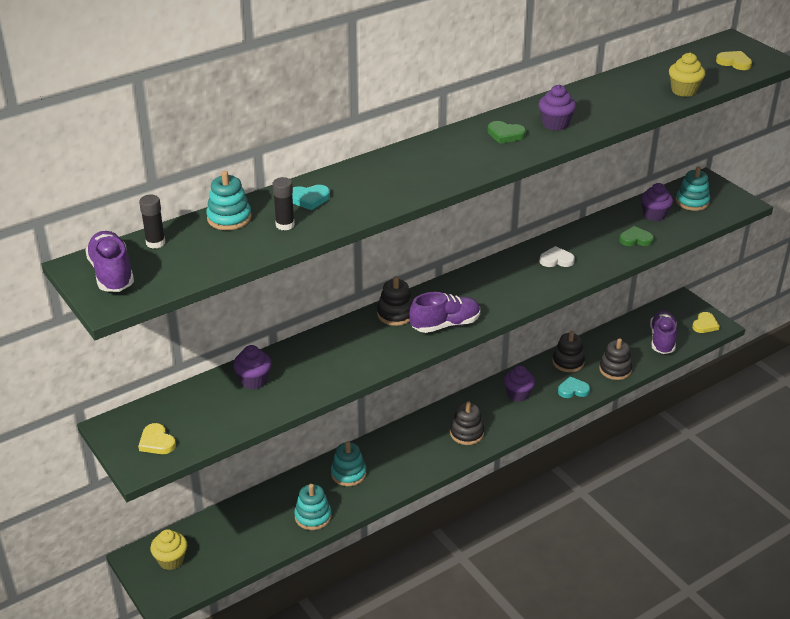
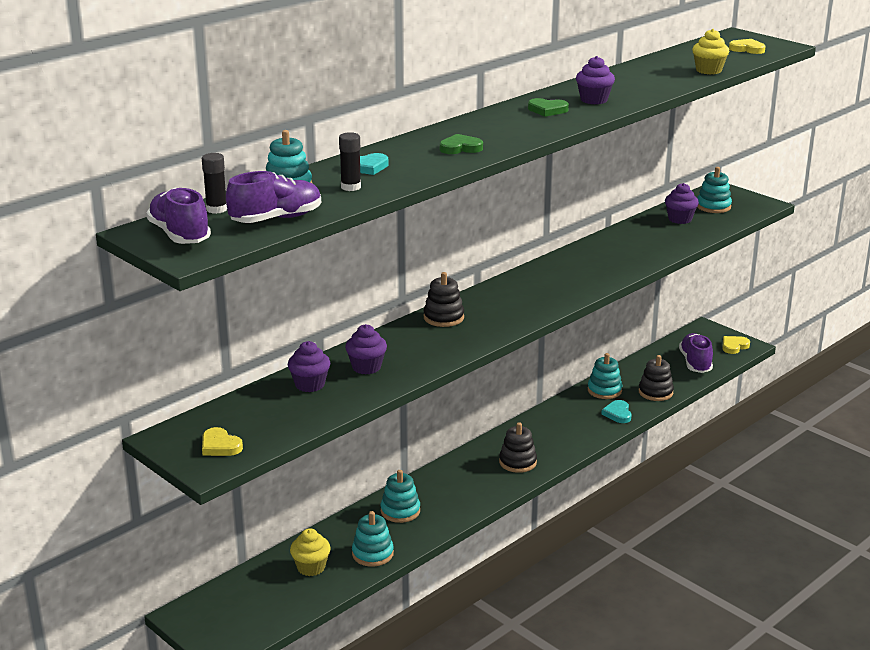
camera: 10 degrees left, 10 degrees down
(171, 560) = (222, 612): yellow cupcake -> yellow cupcake (311, 567)
(445, 324) = (500, 321): purple shoe -> purple shoe (276, 219)
(518, 394) = (561, 423): purple cupcake -> purple cupcake (366, 367)
(556, 260) = (595, 261): white heart -> none
(568, 362) = (604, 390): black stacking toy -> turquoise stacking toy
(573, 390) = (618, 414): turquoise heart -> turquoise heart turned 75 degrees counterclockwise
(635, 239) = (669, 239): green heart -> green heart (460, 148)
(705, 325) = (734, 346): yellow heart -> yellow heart turned 150 degrees counterclockwise

